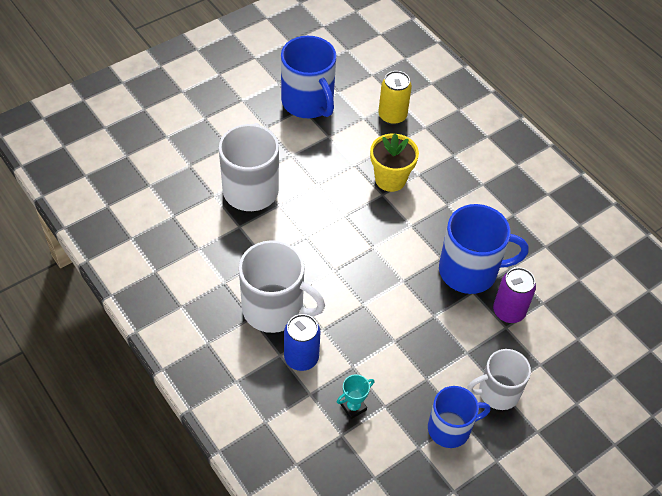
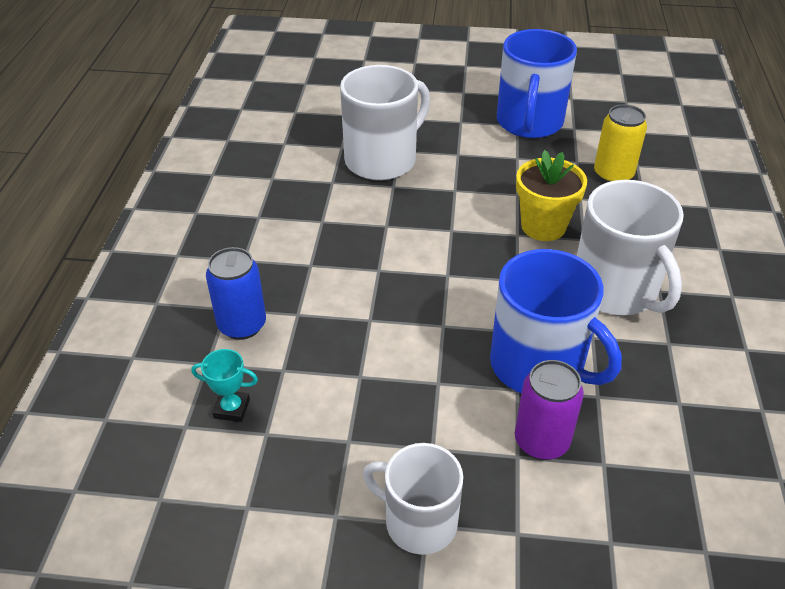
camera: 45 degrees right, 10 degrees down
(274, 309) = (274, 266): white mug -> white mug (616, 290)
(450, 428) = (309, 516): blue mug -> none

